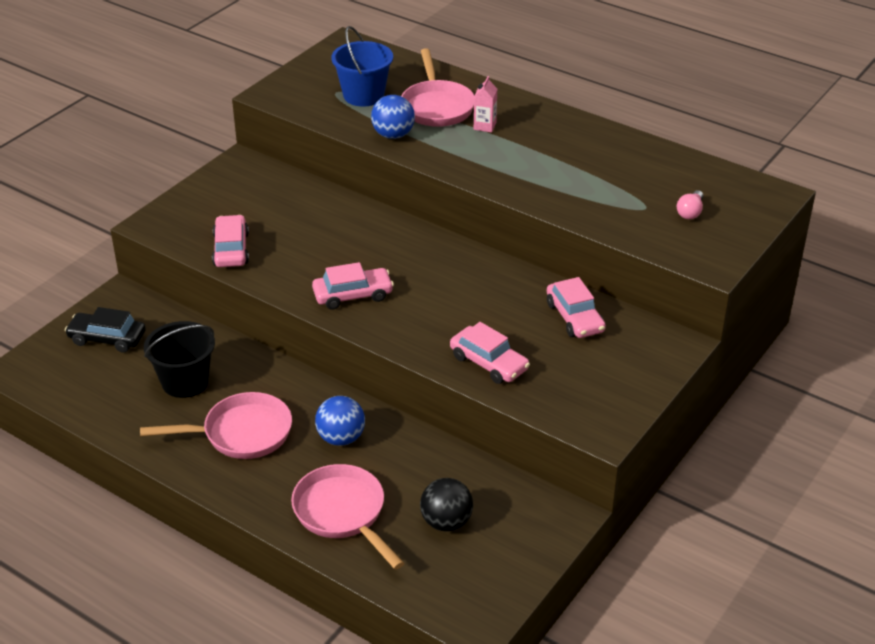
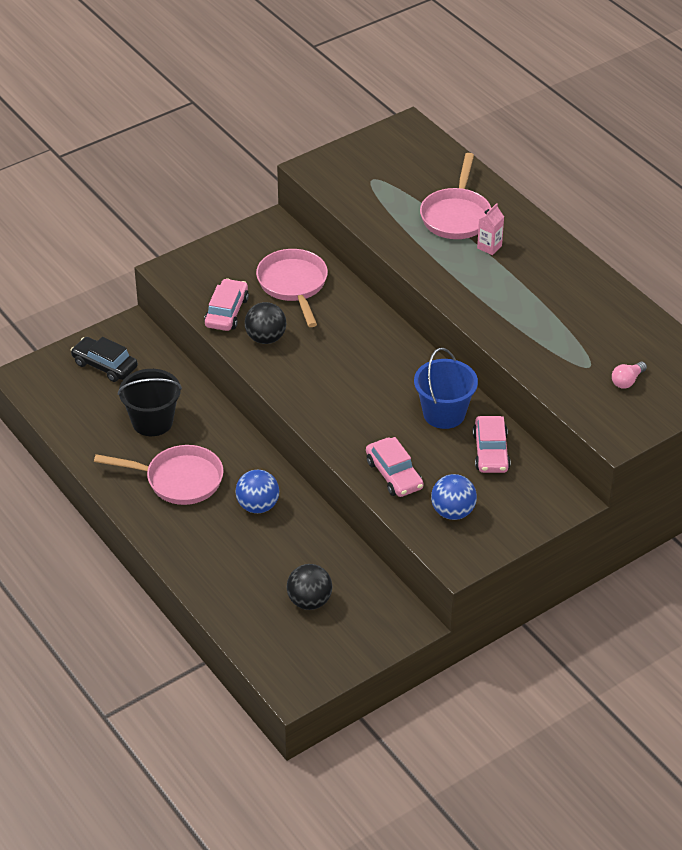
camera: 20 degrees right, 5 degrees up
(285, 265) = (266, 338): none -> black ball
(343, 513) = (230, 571): pink pan -> pink pan (293, 285)
(353, 295) = (310, 382): pink car -> none
(363, 95) = (395, 188): blue bucket -> blue bucket (444, 413)
(393, 135) = (401, 237): blue ball -> blue ball (453, 512)

